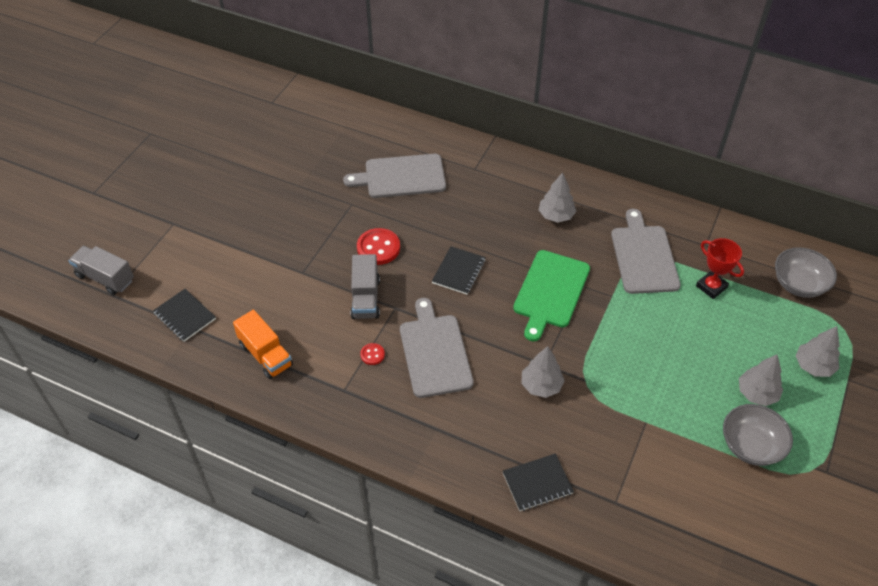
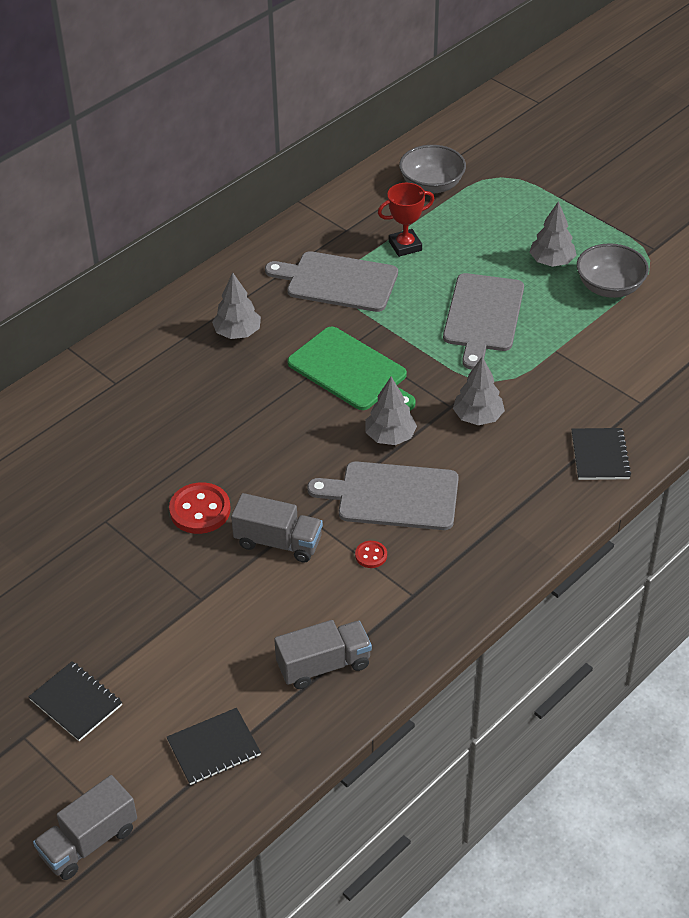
camera: 70 degrees left, 5 degrees down
(265, 355) = (323, 665): orange truck -> grey truck
(401, 177) = (85, 457): grey cutting board -> grey cutting board (483, 316)
(459, 271) = (279, 442): black notebook -> black notebook (76, 702)
(813, 366) = (535, 213): grey tree -> grey tree (390, 436)

